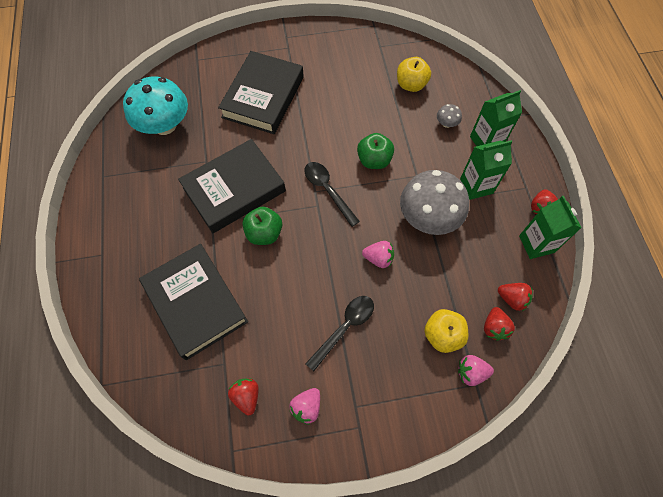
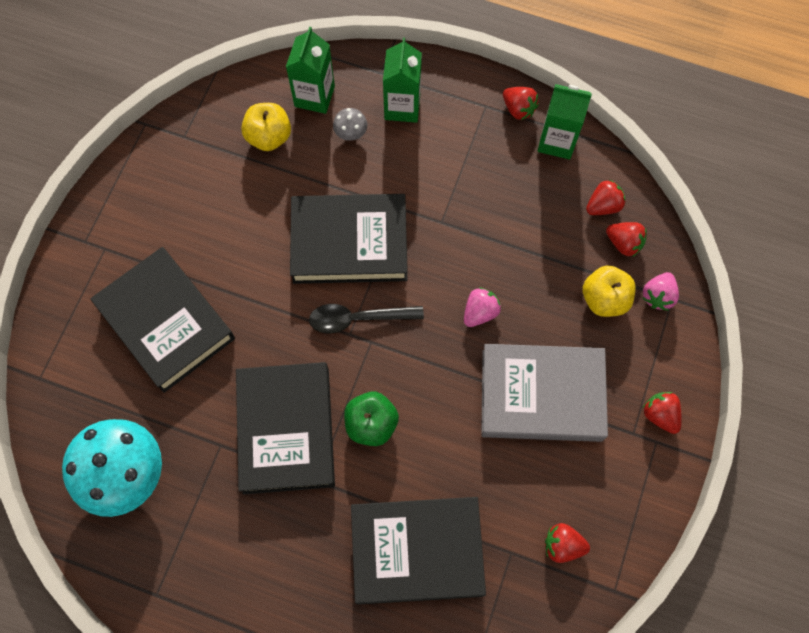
camera: 60 degrees left, 5 degrees up
(307, 407) = (608, 485): pink strawberry -> none
(345, 328) = (541, 395): black spoon -> grey book
(374, 160) = (349, 243): green apple -> black book
(381, 420) = (660, 415): none -> red strawberry
(428, 217) = (461, 228): grey mushroom -> none
(476, 186) = (452, 154): green carton -> green carton (314, 96)

